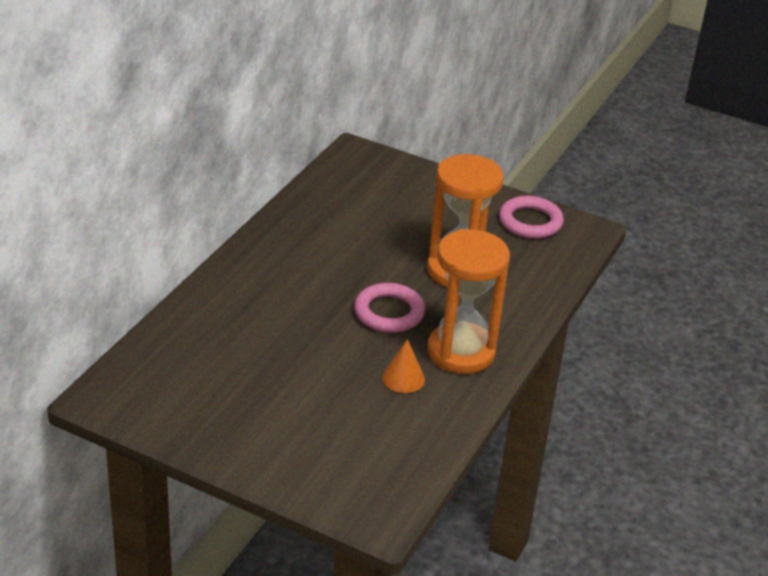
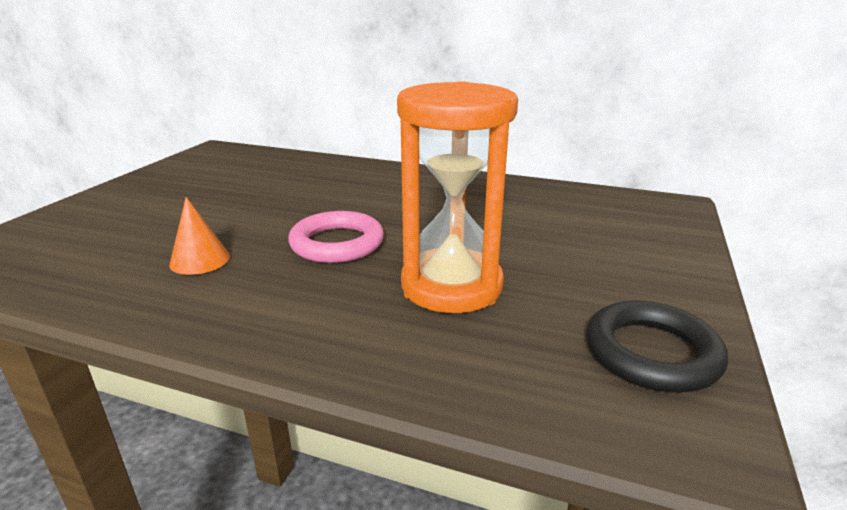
camera: 85 degrees right, 10 degrees down
(461, 352) = (249, 298): orange hourglass -> none
(530, 222) = (651, 353): pink ring -> black ring

